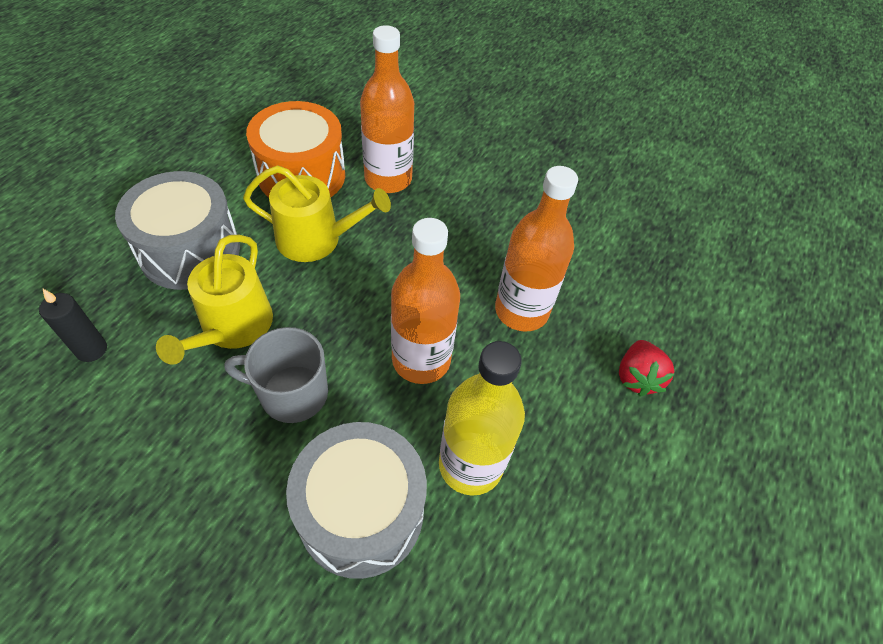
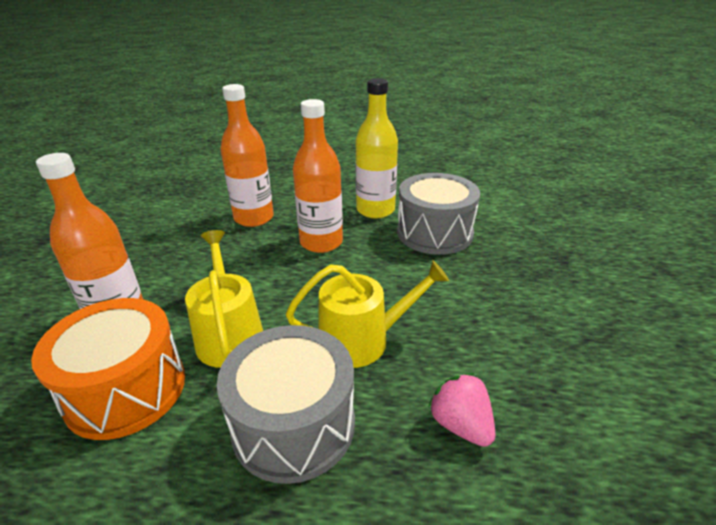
camera: 110 degrees left, 20 degrees down
(92, 350) = (460, 425): black candle -> pink strawberry
(292, 393) = (391, 284): grey mug -> none
(637, 377) = (280, 178): red strawberry -> none

